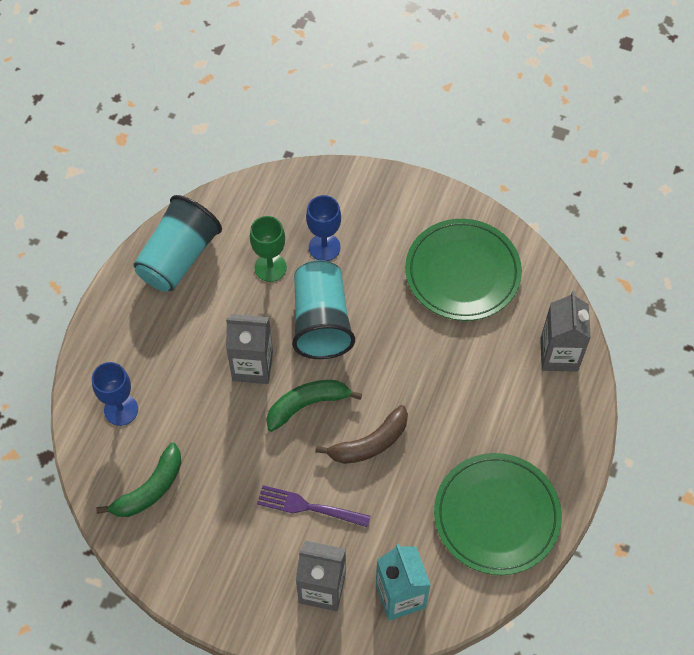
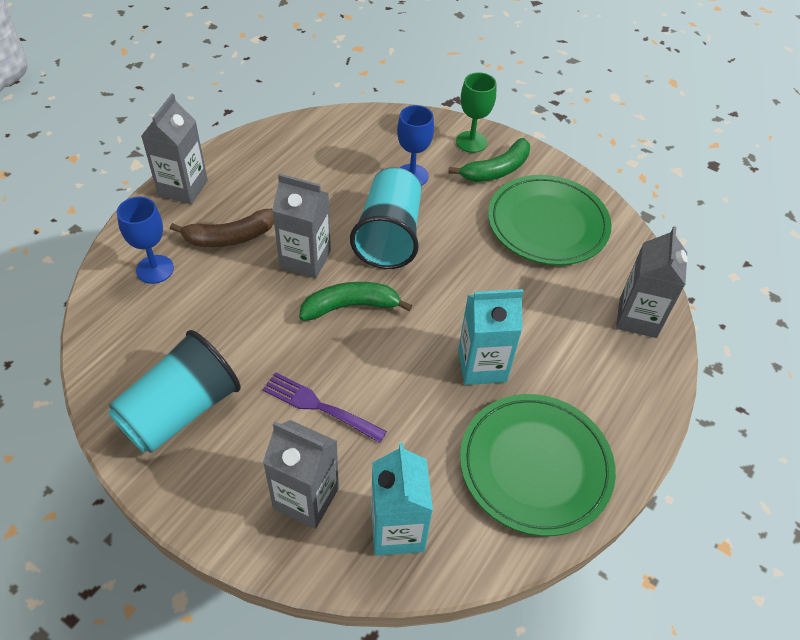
camera: 10 degrees right, 10 degrees down
(112, 315) = (183, 188): none -> grey carton
(150, 489) = (152, 349): green banana -> green banana (496, 170)
(178, 257) = (266, 156): turquoise cup -> turquoise cup (180, 411)
(270, 267) = (353, 181): green goblet -> green goblet (471, 142)
(370, 443) = (407, 357): brown banana -> brown banana (230, 237)
(434, 435) = (482, 365): none -> turquoise carton

